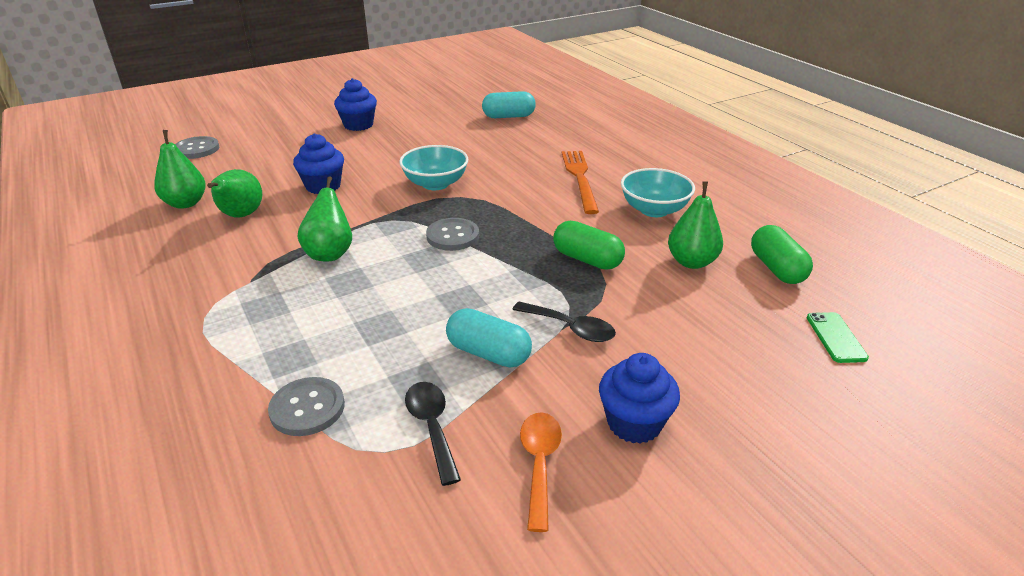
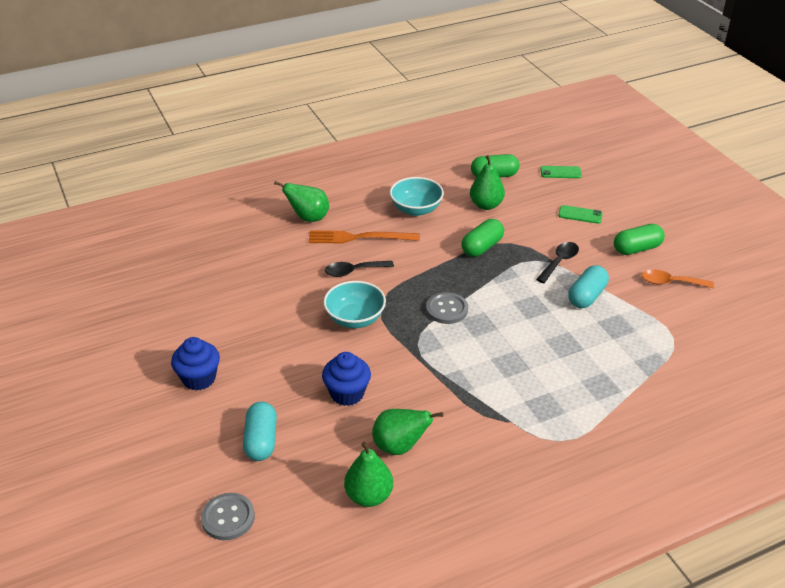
camera: 85 degrees left, 5 degrees up
(307, 408) = (646, 372): grey button -> none
(330, 253) = (470, 377): green pear -> green pear (308, 218)
(432, 427) = (652, 320): black spoon -> black spoon (353, 271)
(508, 116) = (213, 268): turquoise capsule -> turquoise capsule (261, 440)
(634, 423) = (637, 249): blue cupcake -> green capsule
(712, 356) = (580, 215): none -> green phone

